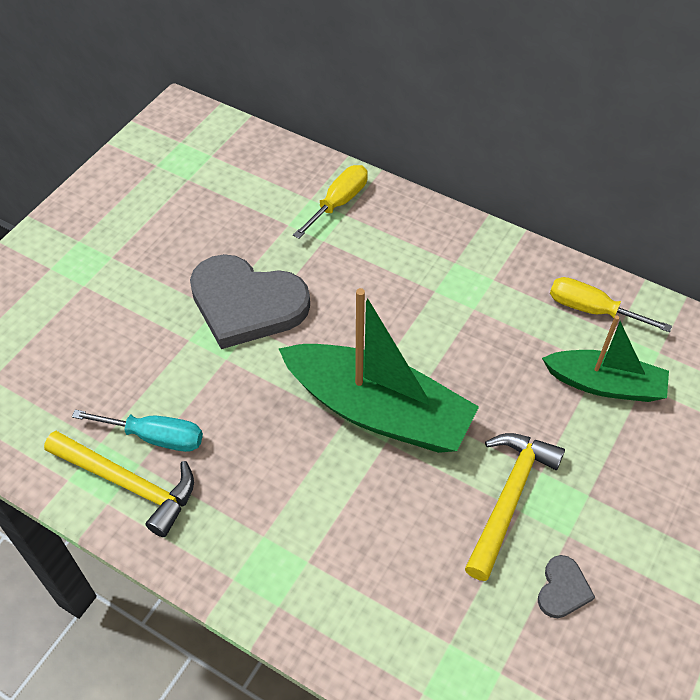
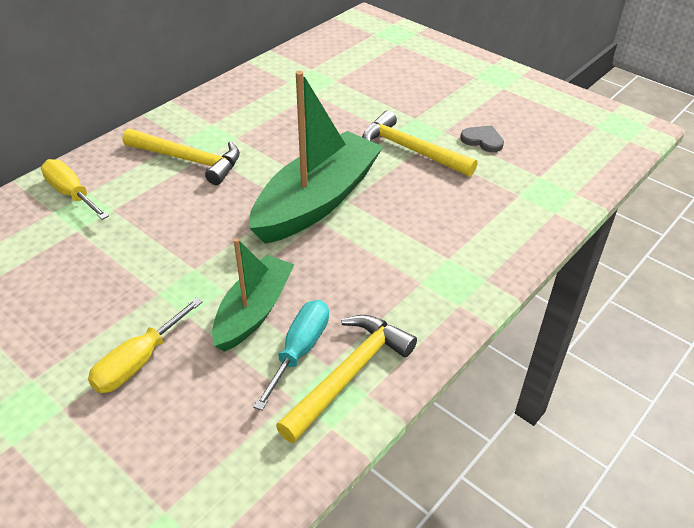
camera: 80 degrees left, 10 degrees down
(246, 304) = (163, 269): grey heart -> none
(418, 277) = (189, 160): none -> yellow hammer
(592, 310) = (263, 86): yellow screwdriver -> yellow screwdriver (138, 362)
(605, 384) = (330, 94): green boat -> green boat (254, 311)

